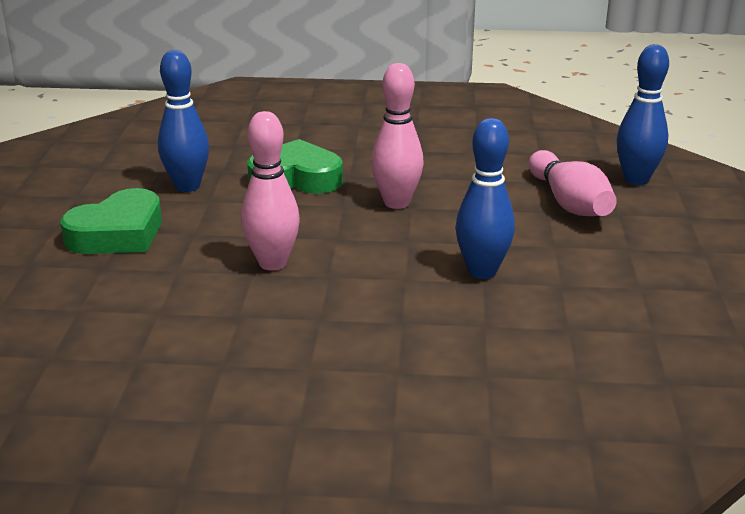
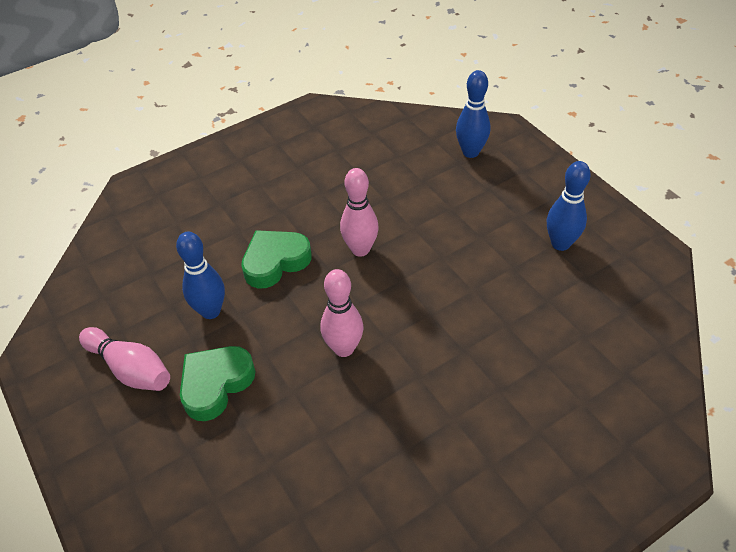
camera: 35 degrees left, 20 degrees up
(118, 234) = (216, 384): green heart -> green heart turned 150 degrees counterclockwise
(482, 271) = (465, 282): blue bowling pin -> blue bowling pin (560, 243)
(569, 203) = (455, 194): pink bowling pin -> pink bowling pin (130, 369)

